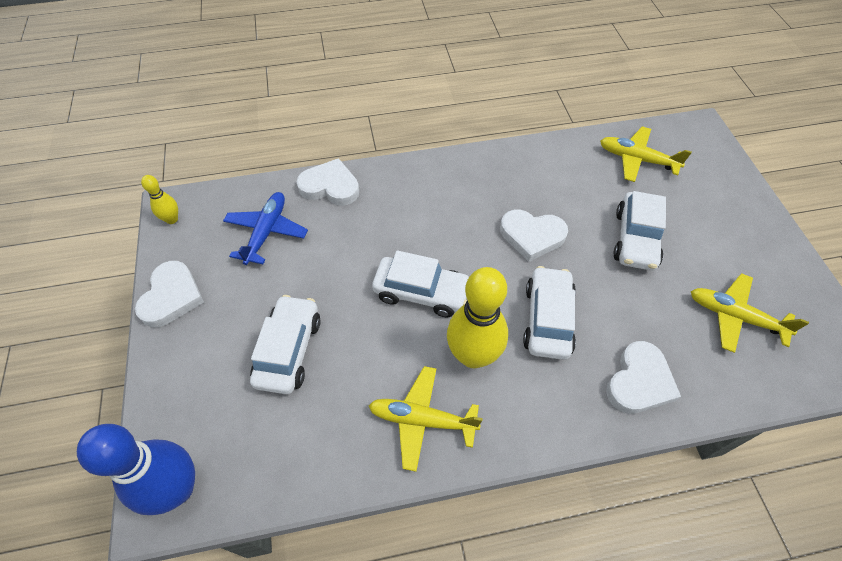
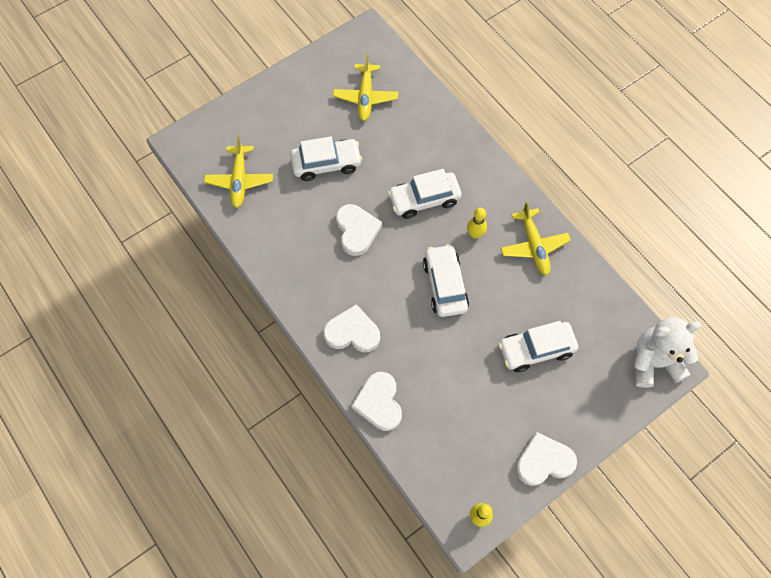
camera: 115 degrees left, 10 degrees up
(177, 489) = (654, 362): blue bowling pin -> white teddy bear
(267, 232) = (450, 427): blue plane -> none
(473, 355) = (475, 234): yellow bowling pin -> yellow bowling pin, size x0.48
(639, 381) = (442, 138): white heart -> white heart (352, 332)

